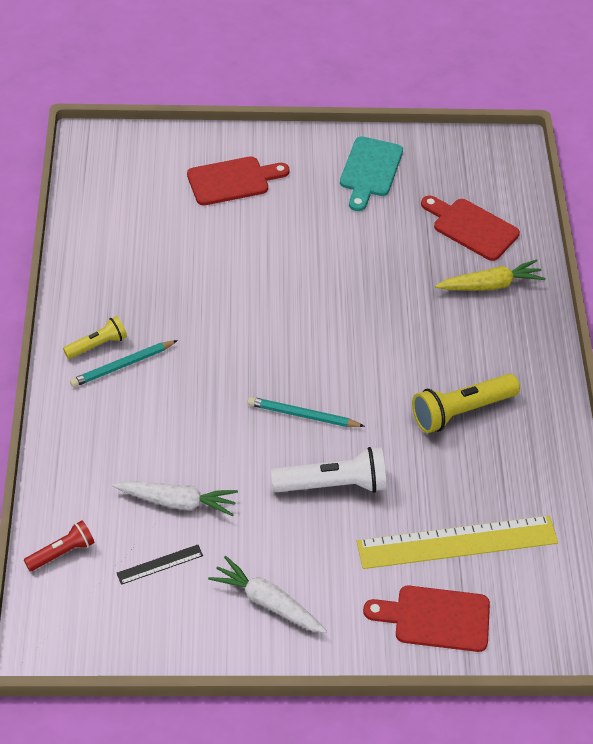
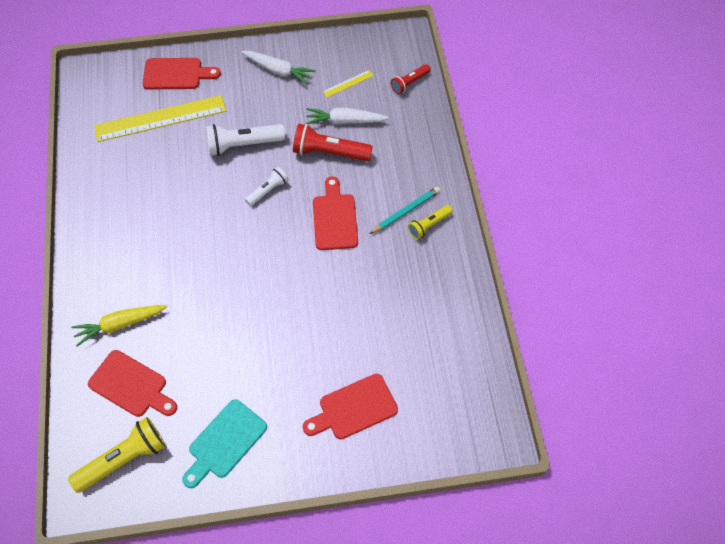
camera: 175 degrees right, 10 degrees up
(160, 564) = (348, 83): black ruler -> yellow ruler
(209, 457) = (329, 152): none -> red flashlight
(218, 368) = (334, 218): none -> red cutting board
(303, 415) = (268, 190): turquoise pencil -> white flashlight
(370, 170) = (225, 442): turquoise cutting board -> turquoise cutting board turned 150 degrees counterclockwise
(461, 411) = (152, 209): yellow flashlight -> yellow flashlight (123, 459)

